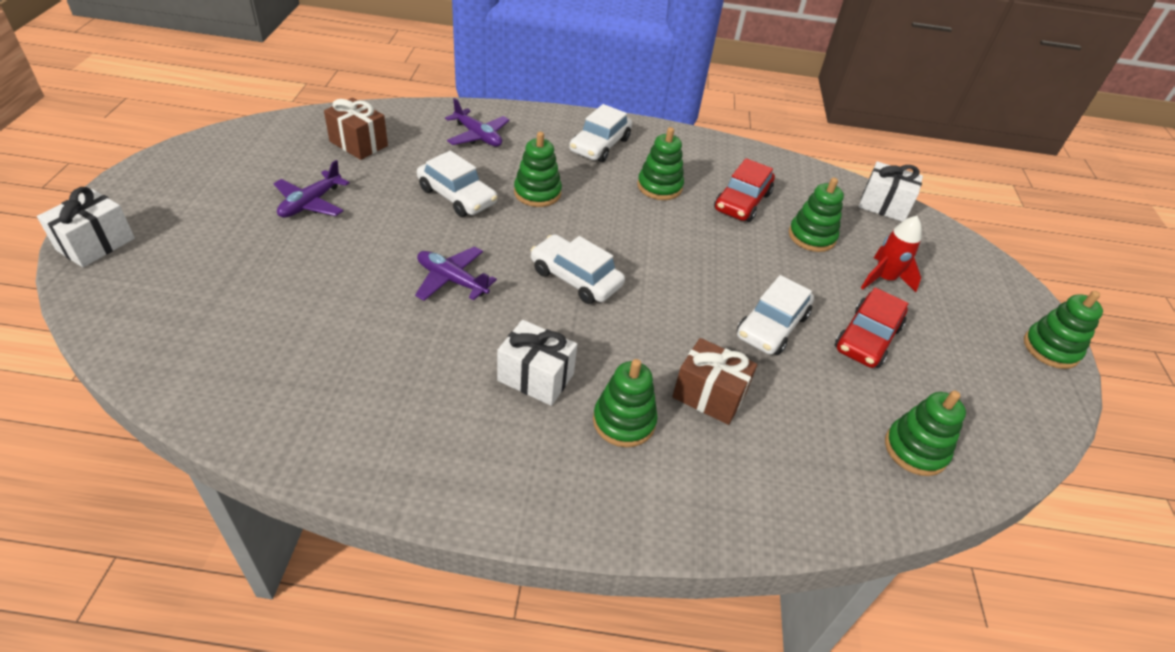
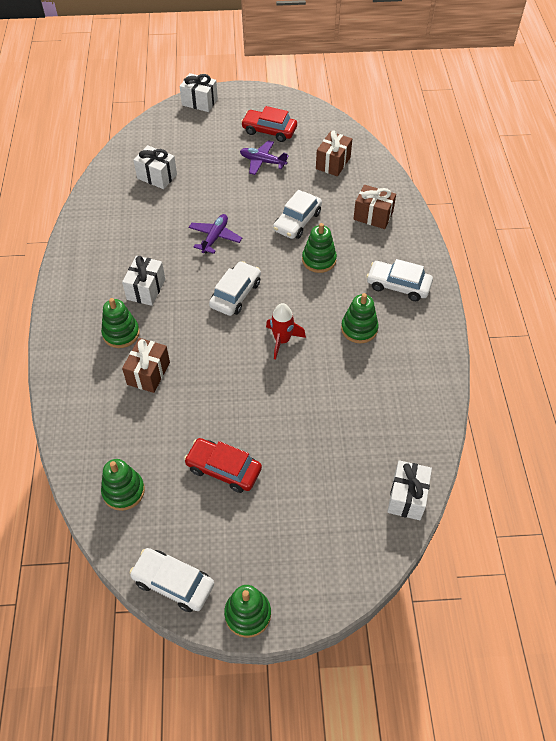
camera: 85 degrees right, 10 degrees up
(262, 328) = (157, 176): none -> white gift
(478, 136) = (373, 216): purple plane -> brown gift
(742, 202) = (363, 385): red car -> red car (269, 131)
(772, 326) = (220, 407): white car -> white car (173, 583)
(811, 236) = (335, 435): green stacking toy -> none
(884, 279) = (298, 487): red rocket -> red rocket (282, 340)

